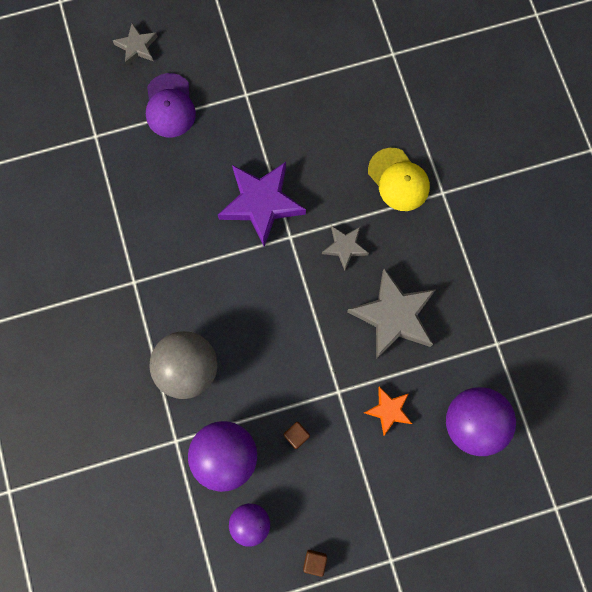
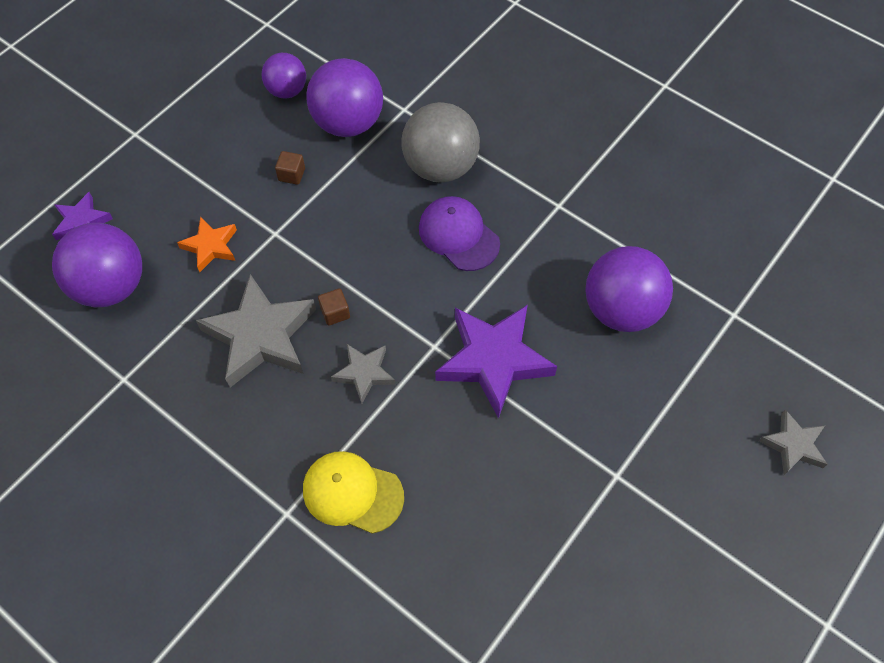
camera: 145 degrees right, 15 degrees down
(158, 184) = (621, 309): none -> purple ball
(170, 106) = (688, 400): purple cap -> purple cap (458, 235)
(314, 561) = (207, 96): brown cube -> brown cube (335, 313)
(469, 496) = (82, 222): none -> purple star

